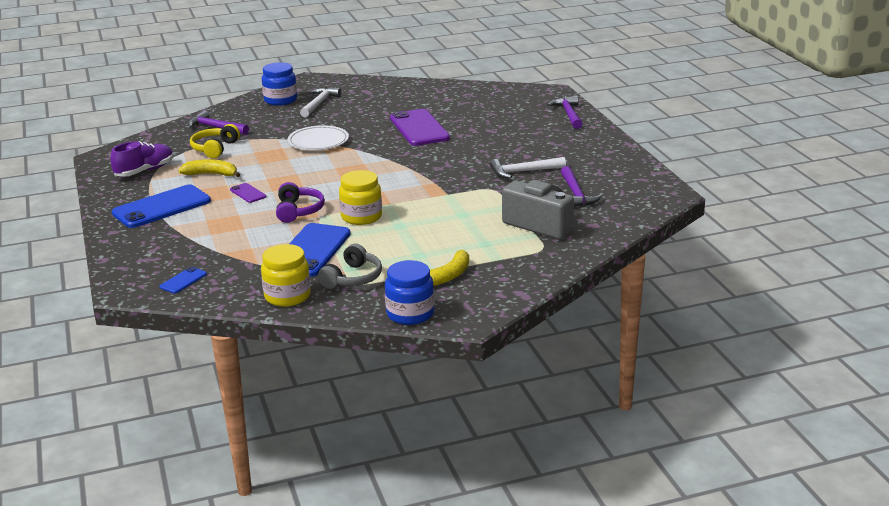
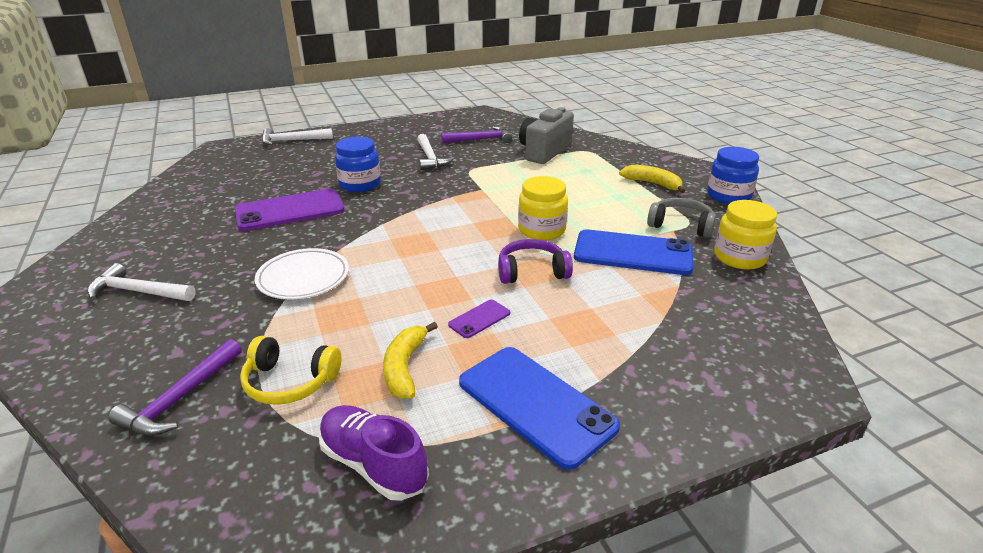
camera: 95 degrees left, 5 degrees up
(183, 280) = (752, 337): blue phone -> none
(280, 100) = (87, 334): blue jar -> blue jar (360, 184)
(568, 114) = (292, 141): purple hammer -> white hammer

